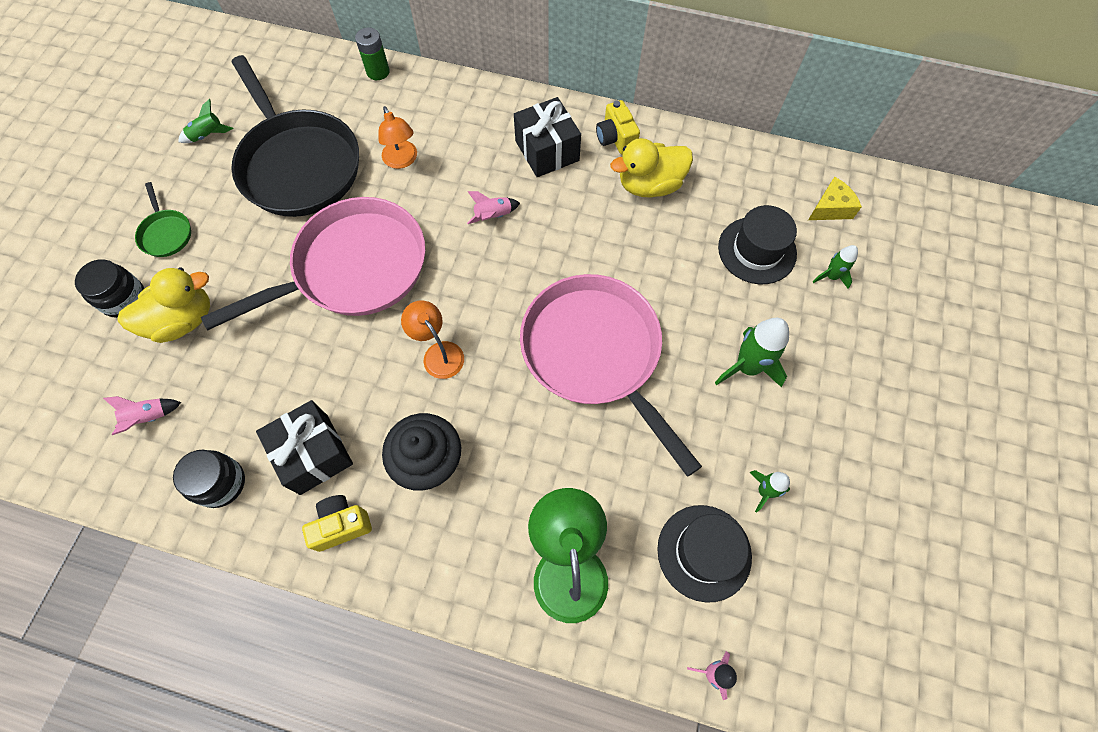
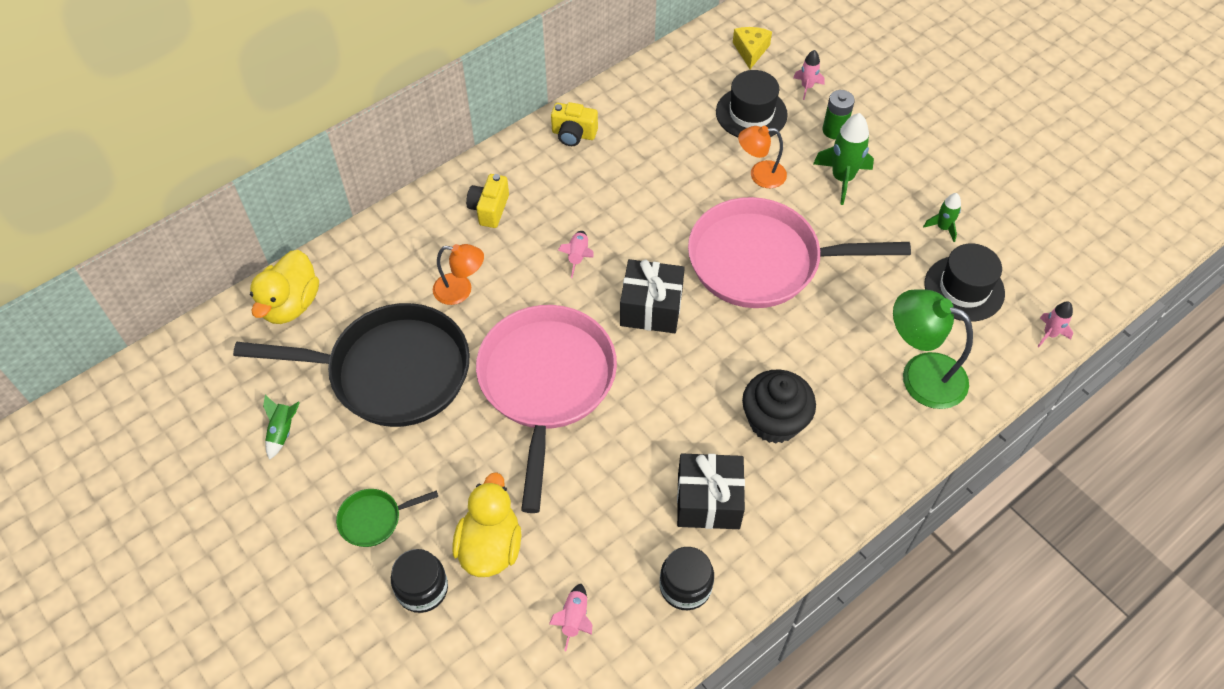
camera: 55 degrees left, 10 degrees down
(166, 233) = (374, 519): green pan -> green pan turned 150 degrees clockwise
(341, 525) = (787, 511): yellow camera -> yellow camera (489, 209)
(378, 72) = (339, 257): green battery -> green battery (834, 130)
(438, 353) = (681, 364): orange lamp -> orange lamp (760, 175)
(547, 151) = (544, 185): black gift -> black gift (651, 308)
(649, 185) = (638, 140): yellow duck -> yellow duck (291, 304)
(831, 276) = (807, 87): green rocket -> pink rocket

